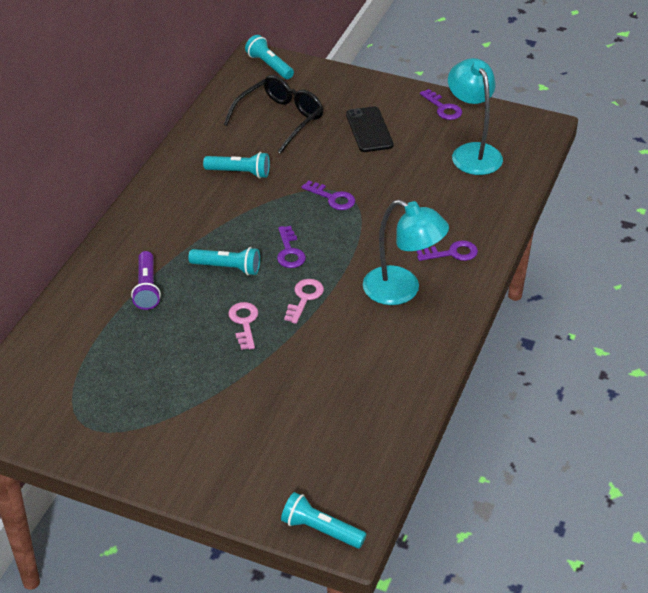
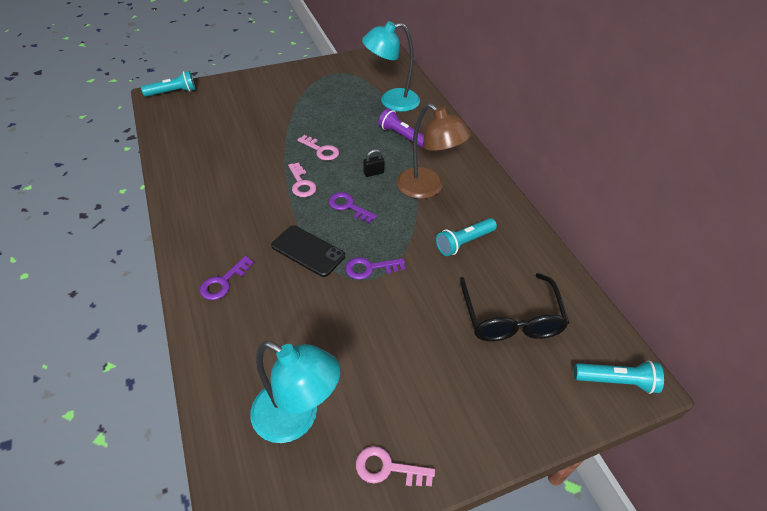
camera: 135 degrees right, 5 degrees up
(203, 226) = (427, 188): none -> brown lamp
(227, 268) = (373, 173): turquoise flashlight -> black padlock
(369, 130) = (425, 368): black phone -> black phone (308, 251)
(402, 290) = (238, 227): turquoise lamp -> turquoise lamp (391, 101)
(443, 108) = (387, 468): purple key -> pink key

